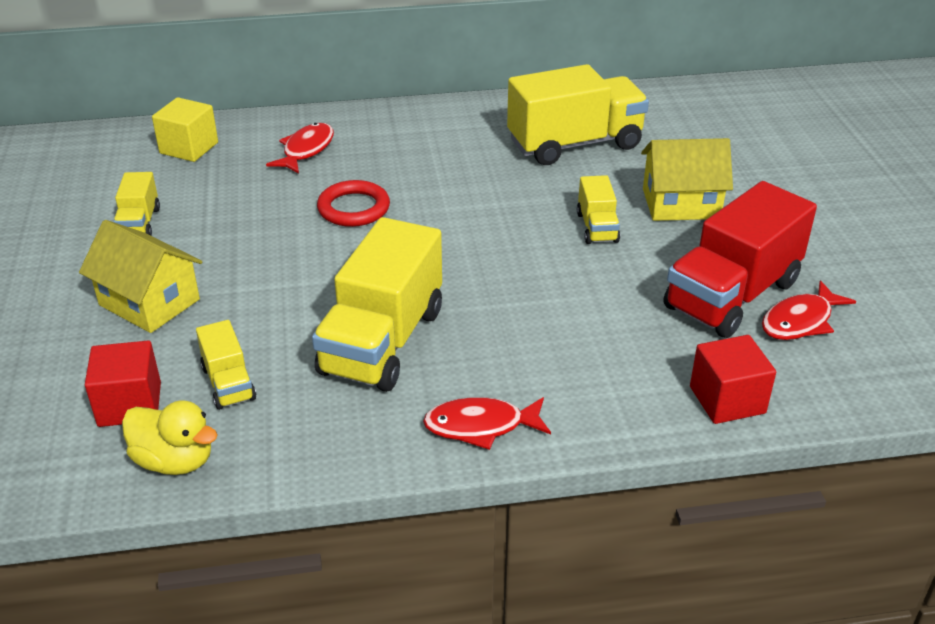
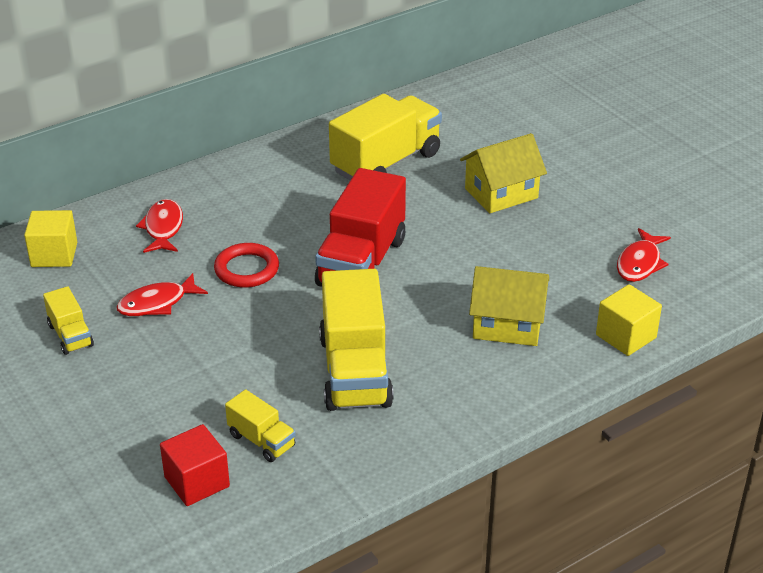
camera: 25 degrees left, 0 degrees up
(149, 302) = (140, 398): yellow house -> yellow house (507, 325)
(175, 461) = (269, 509): yellow duck -> none
(481, 426) = (473, 410): red fish -> red fish (157, 303)
(597, 227) = (451, 231): yellow truck -> none
(727, 400) = (626, 336): red cube -> yellow cube
(732, 295) = (582, 257): red truck -> red truck (361, 262)

